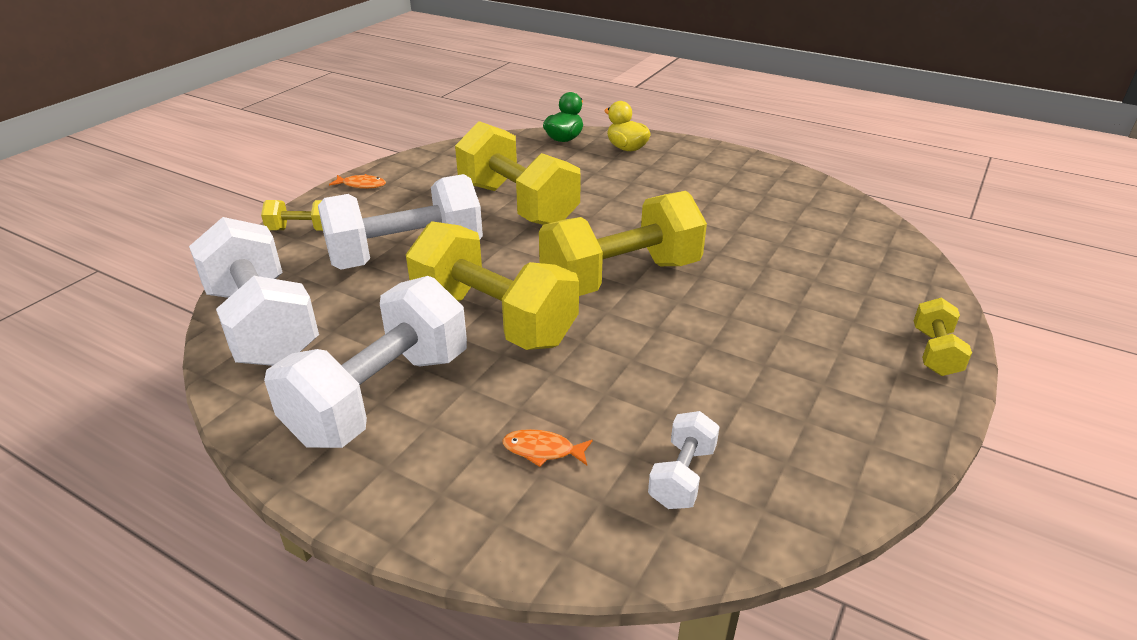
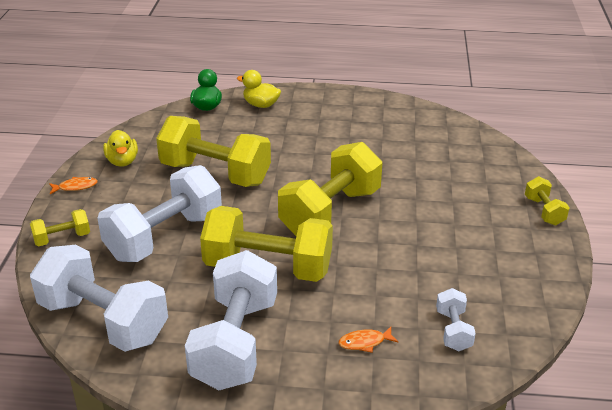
camera: 25 degrees left, 0 degrees up
(430, 172) = (122, 161): none -> yellow duck

